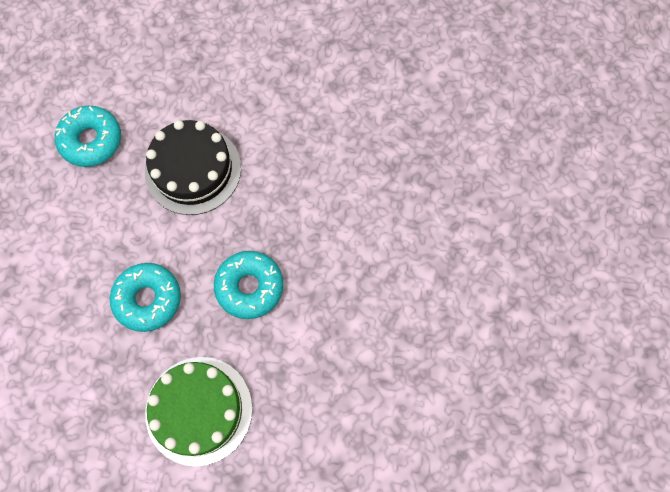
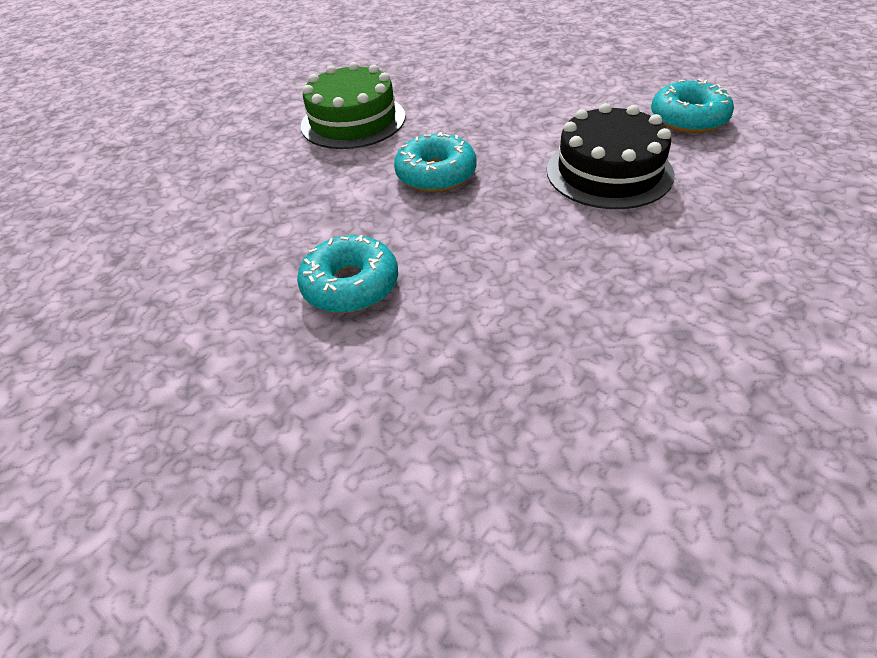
camera: 125 degrees right, 25 degrees down
(148, 299) = (479, 117): turquoise donut -> turquoise donut (350, 285)

